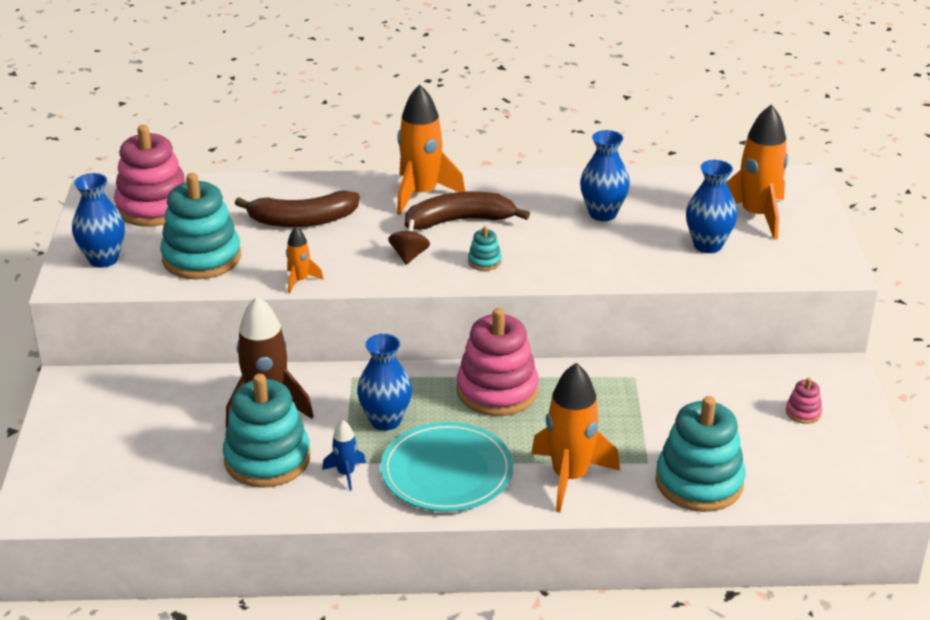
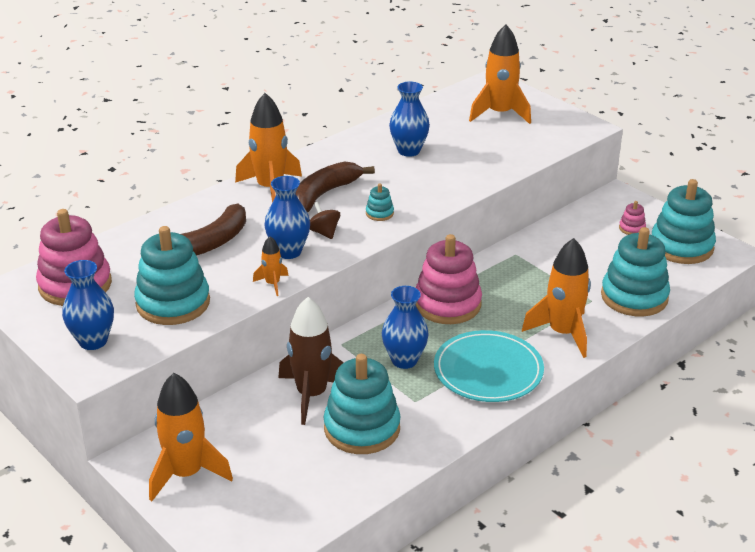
camera: 40 degrees left, 0 degrees up
(90, 417) = (186, 474): none -> orange rocket
(346, 474) = (427, 407): blue rocket -> none
(708, 245) = (498, 143): blue vase -> blue vase (288, 252)
(833, 459) = (681, 246): none -> turquoise stacking toy

